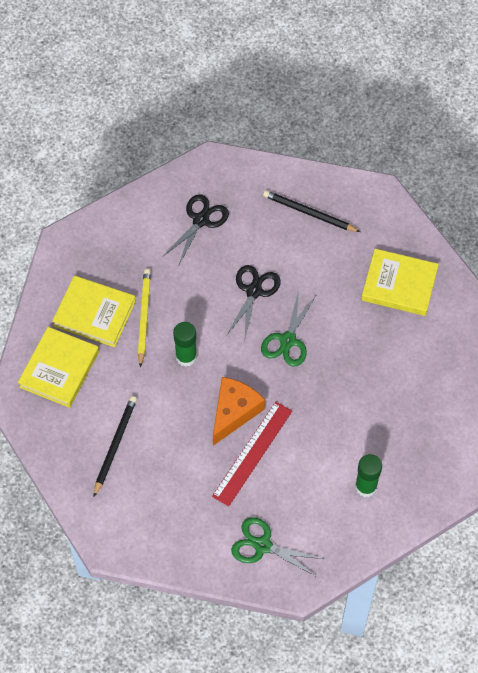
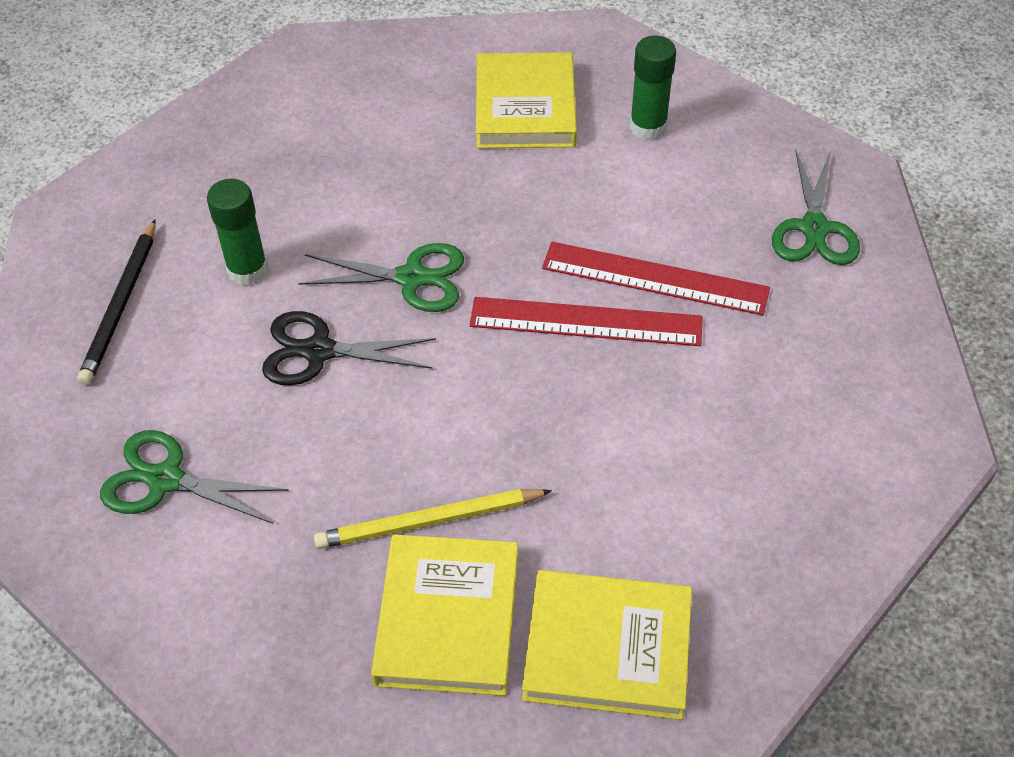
camera: 105 degrees left, 10 degrees down
(115, 445) = (734, 492): black pencil -> none
(186, 357) = (497, 424): green glue stick -> green glue stick (247, 270)
(201, 220) = (165, 480): black scissors -> green scissors
(234, 412) = (586, 322): orange cheese -> red ruler
(399, 285) = (255, 154): yellow book -> yellow book (525, 107)

